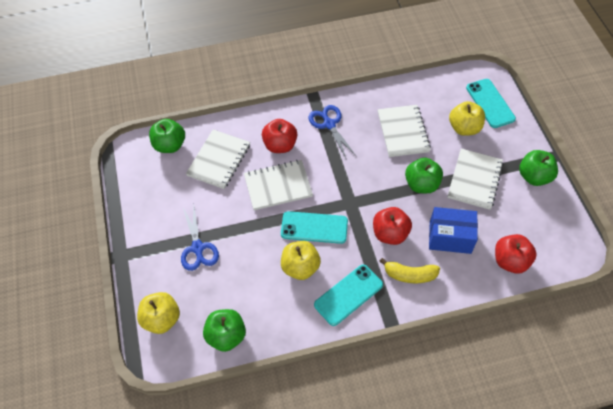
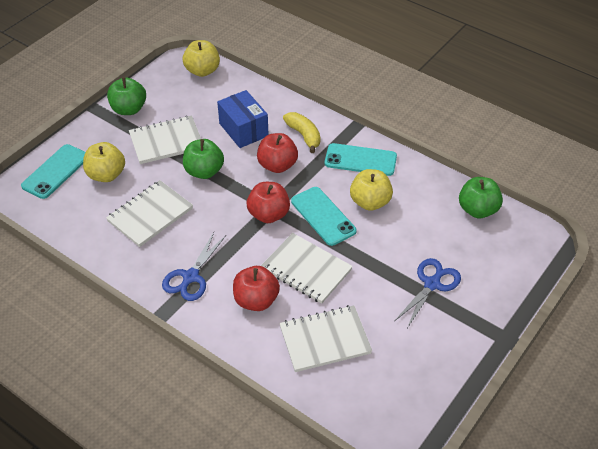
camera: 130 degrees left, 10 degrees down
(161, 319) = (517, 260): yellow apple -> yellow apple (202, 71)
(170, 145) = (351, 402): green apple -> none
(510, 261) = (232, 89): red apple -> red apple (268, 214)

